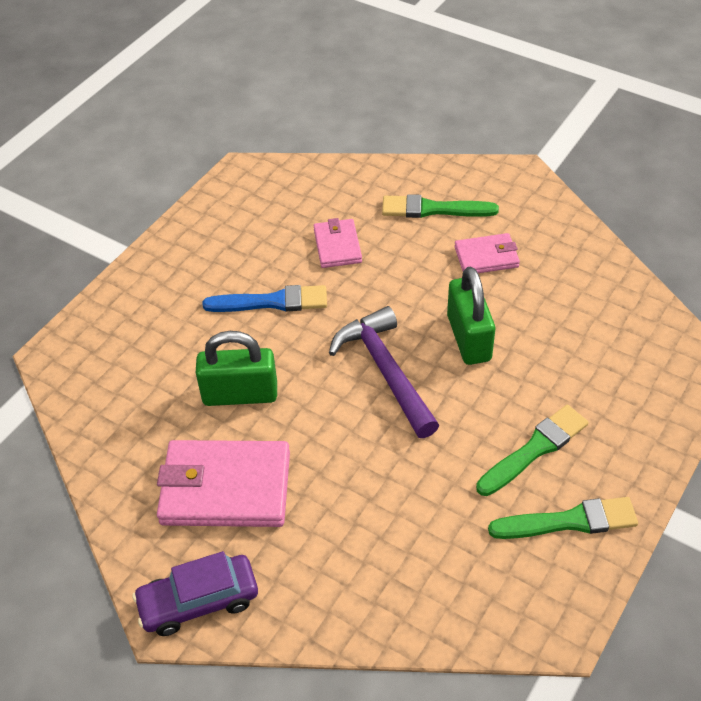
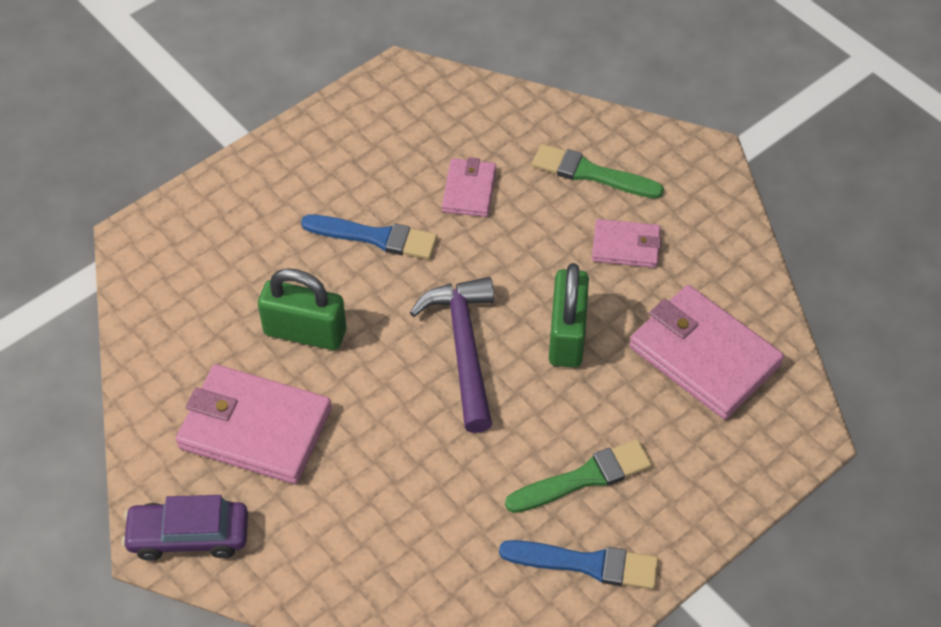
camera: 15 degrees right, 5 degrees up
(569, 521) = (586, 564): green brush -> blue brush
(589, 325) = (704, 356): none -> pink wallet

